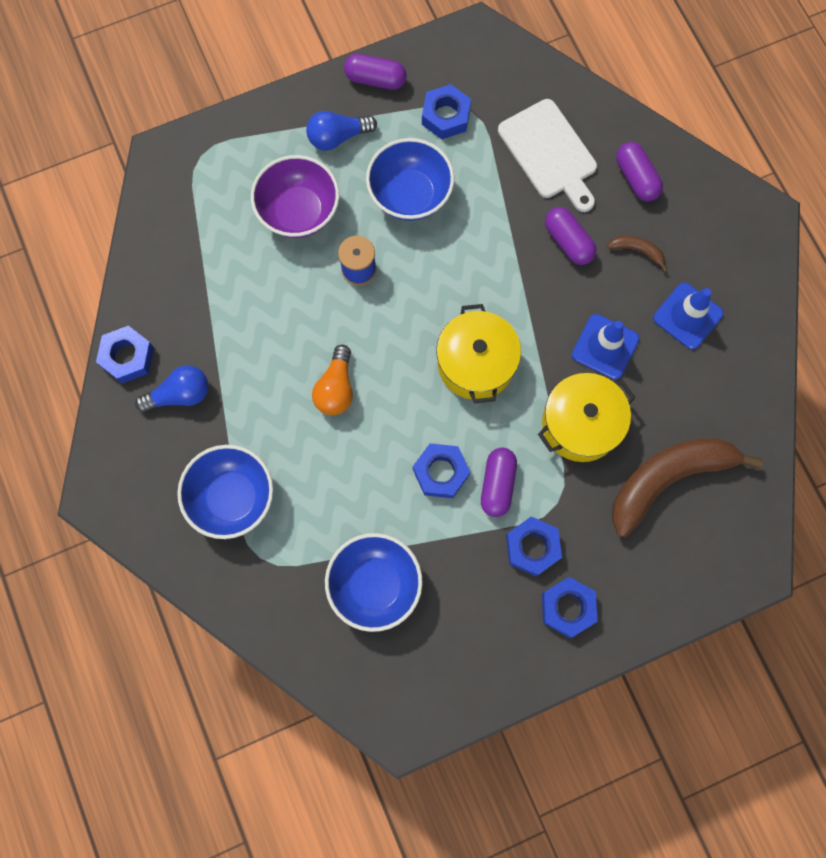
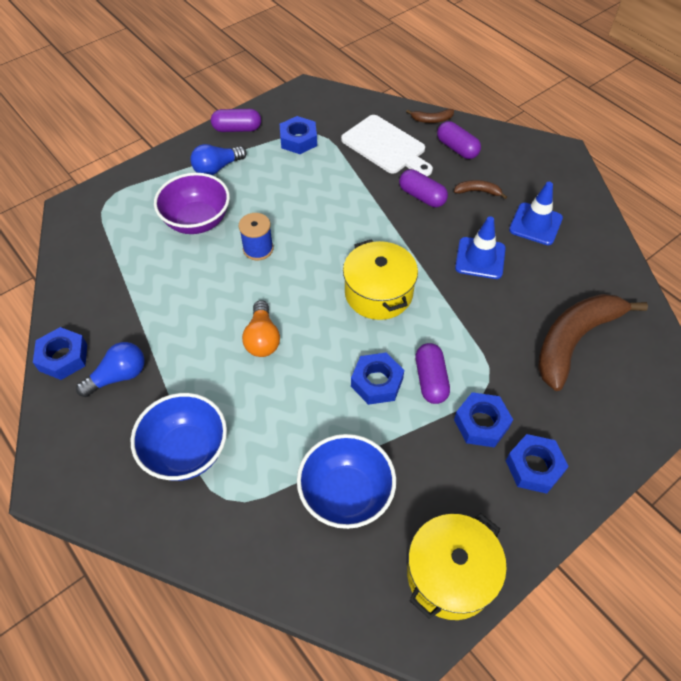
camera: 15 degrees left, 20 degrees down
(410, 195) = (286, 192): blue bowl -> none
(580, 424) = (483, 317): yellow pot -> yellow pot (450, 574)
(620, 123) = (431, 120): none -> brown banana

